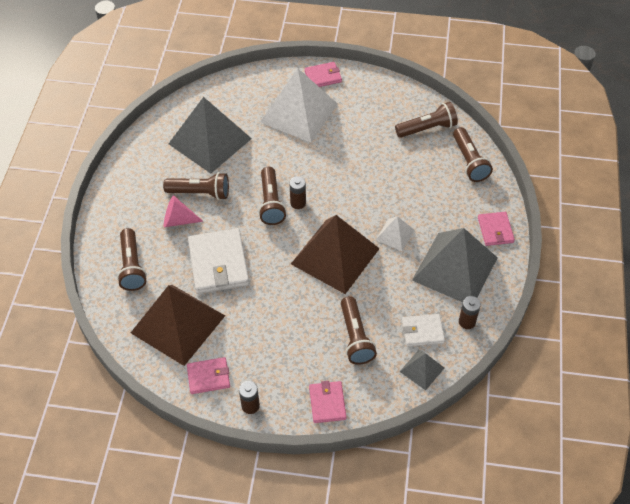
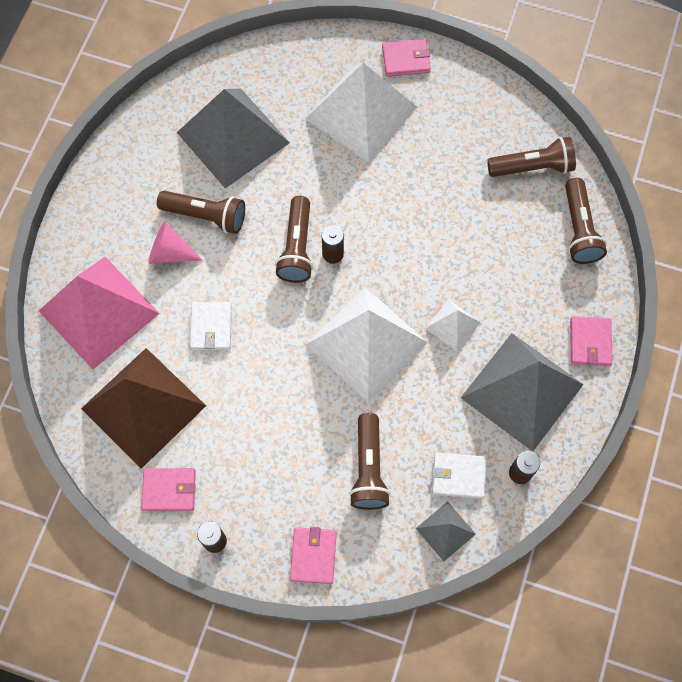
camera: 10 degrees right, 15 degrees up
(132, 266) = (99, 312): brown flashlight -> pink pyramid
(218, 263) = (211, 327): white wallet -> white wallet, size x0.56
(335, 256) = (366, 343): brown pyramid -> white pyramid

